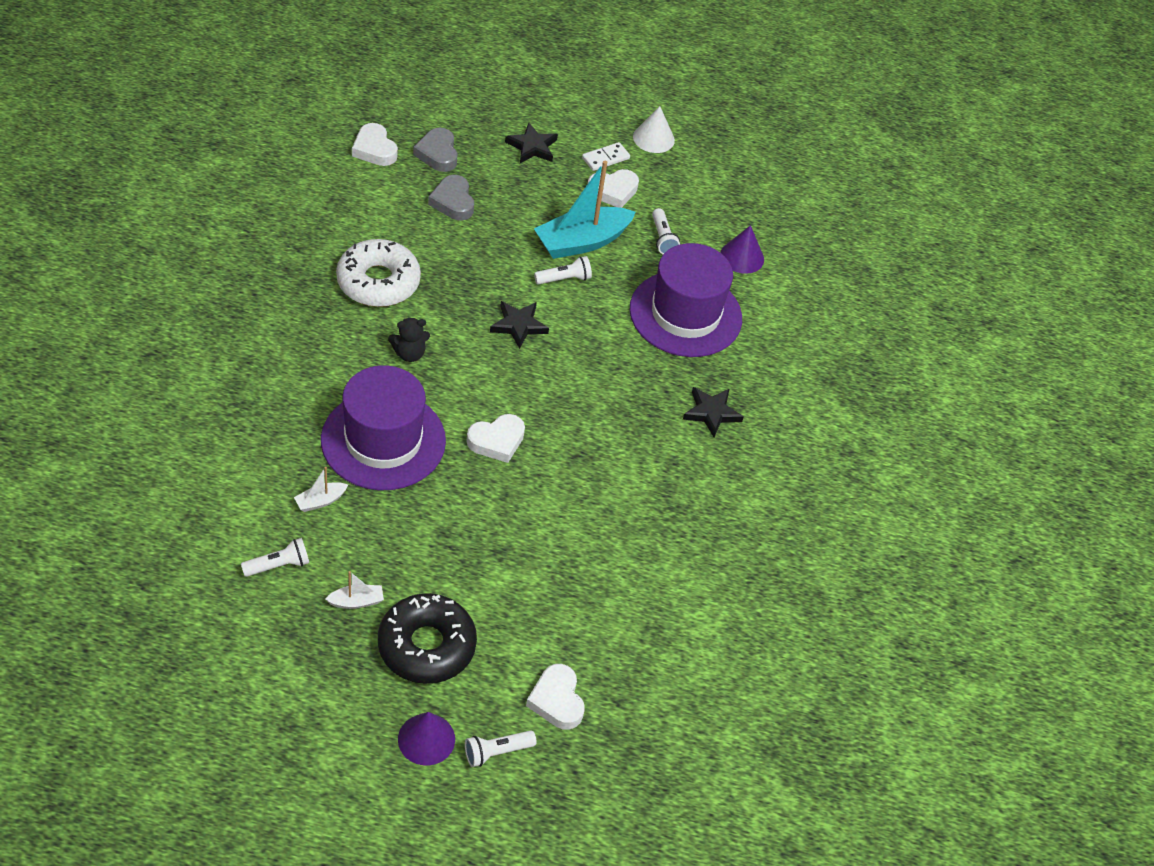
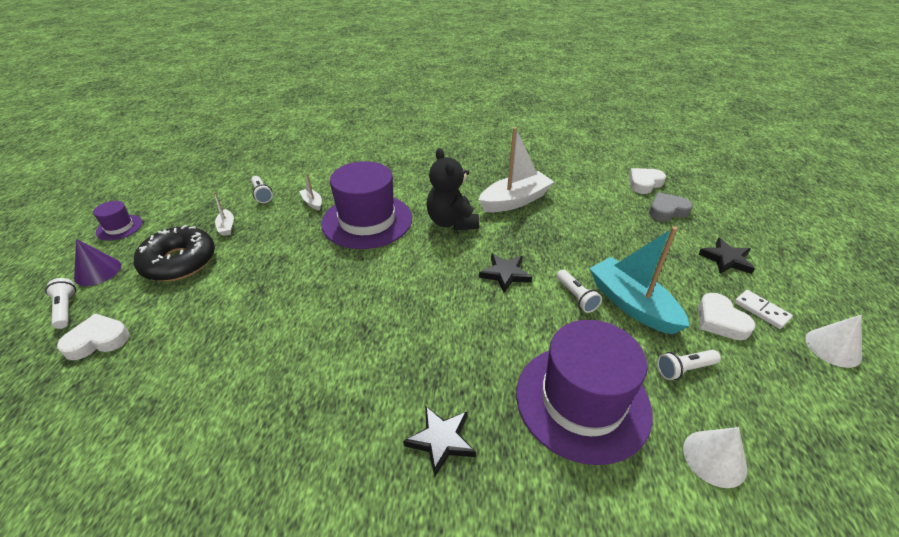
camera: 90 degrees right, 10 degrees down
(322, 741) = (119, 227): none -> purple hat
(378, 282) = (515, 201): white donut -> white boat
(409, 354) = (452, 222): black teddy bear -> black teddy bear, size x1.77
(453, 202) = (621, 224): grey heart -> none
(497, 441) = (374, 275): white heart -> none
(742, 257) = (714, 458): purple cone -> white cone

